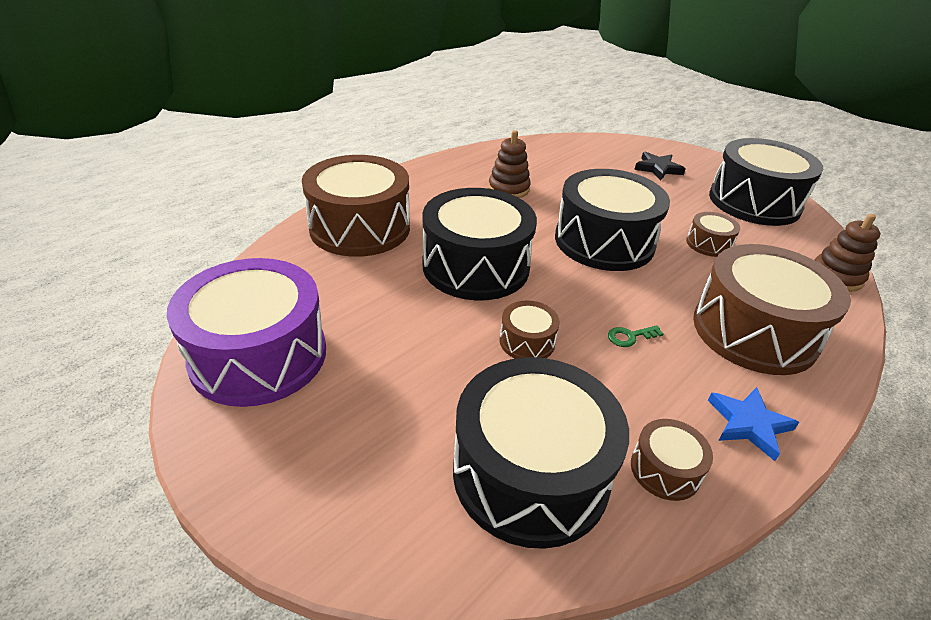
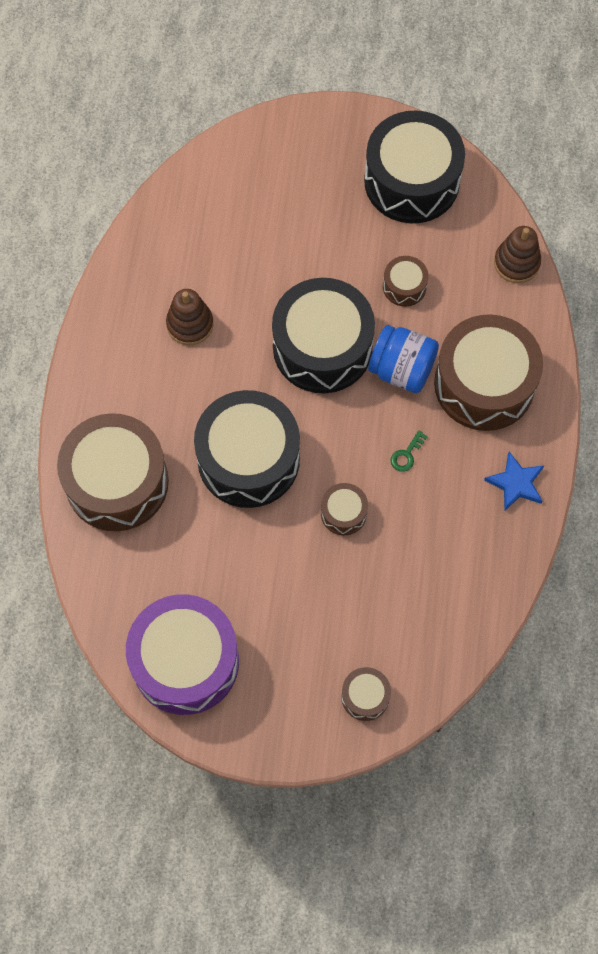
camera: 35 degrees left, 30 degrees up
(530, 473) = (417, 616): black drum -> none
(658, 168) = (298, 178): black star -> none
(665, 469) = (486, 557): brown drum -> brown drum (365, 696)
(669, 284) = (402, 369): none -> blue jar

